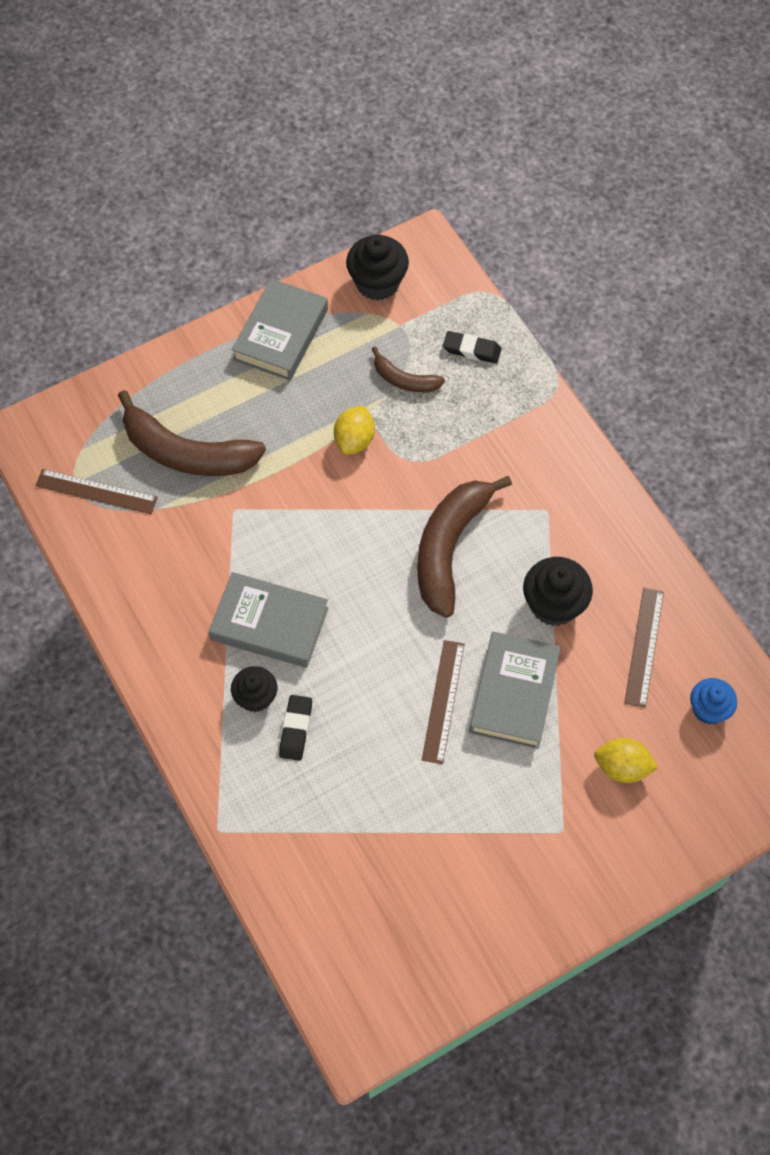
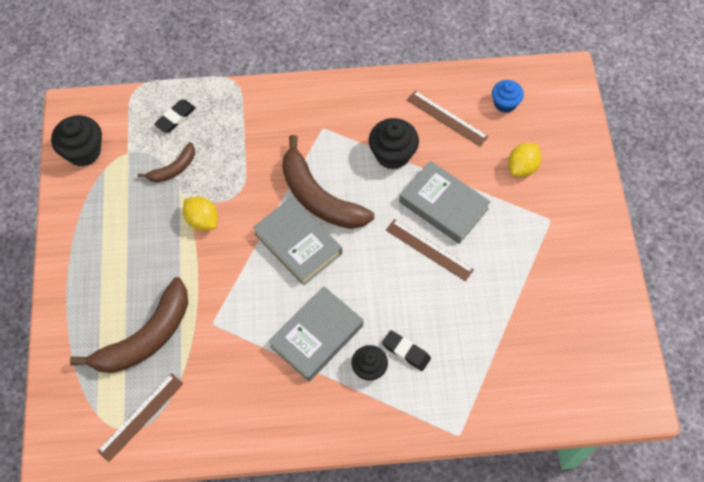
camera: 65 degrees left, 0 degrees up
(281, 334) = (85, 232): grey book -> grey book (298, 244)

